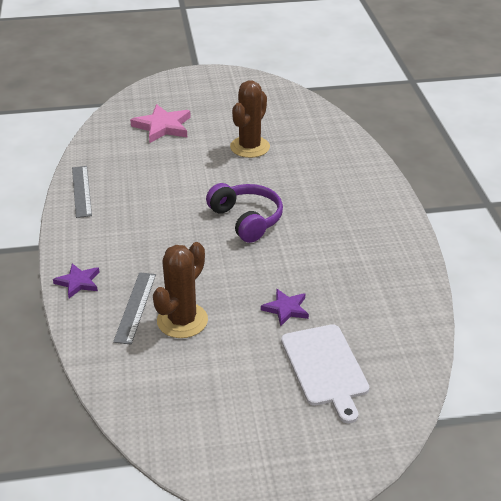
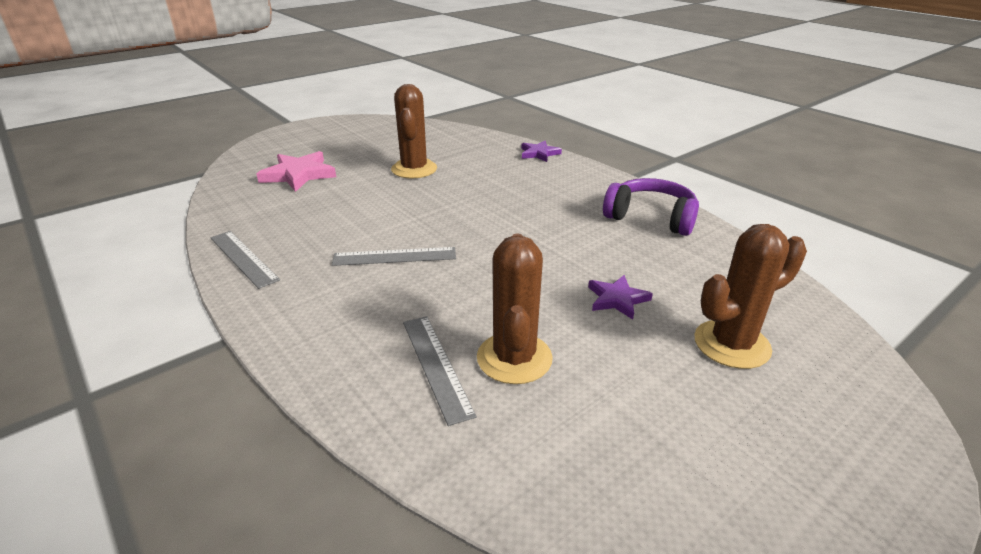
camera: 30 degrees left, 5 degrees down
(78, 282) = (325, 365): purple star -> purple star (539, 153)
(172, 223) = (394, 256): none -> grey ruler
(246, 219) = (477, 229): purple headphones -> purple headphones (651, 218)
(325, 368) = (731, 344): white cutting board -> brown cactus

